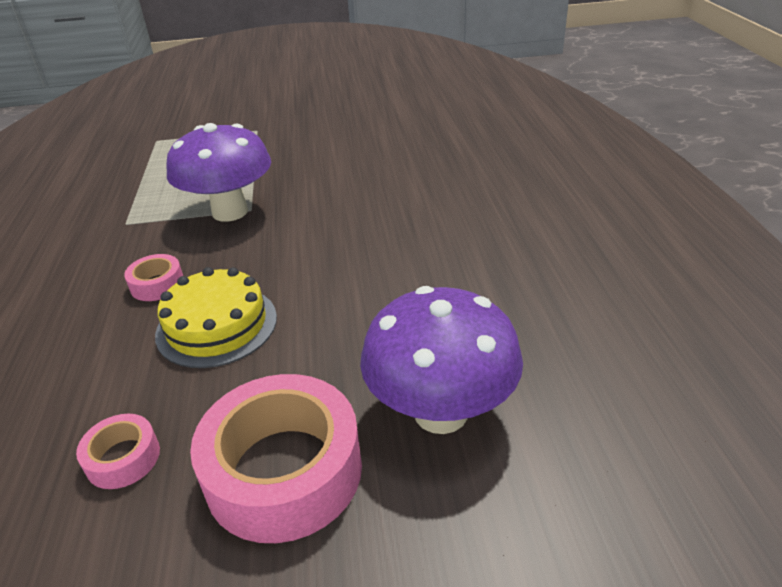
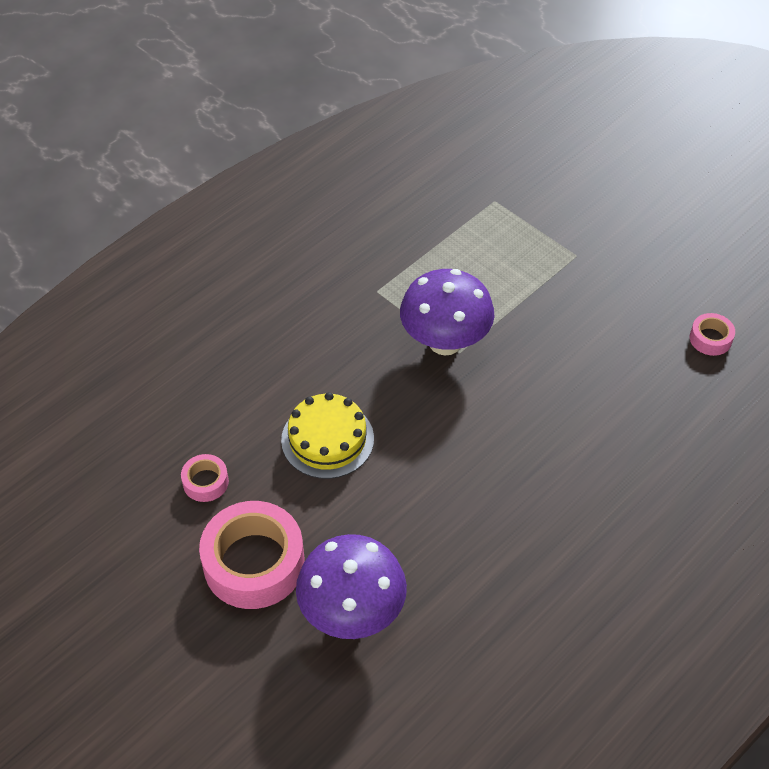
camera: 50 degrees right, 15 degrees up
(157, 284) = (335, 372): pink tape -> pink tape (710, 339)

